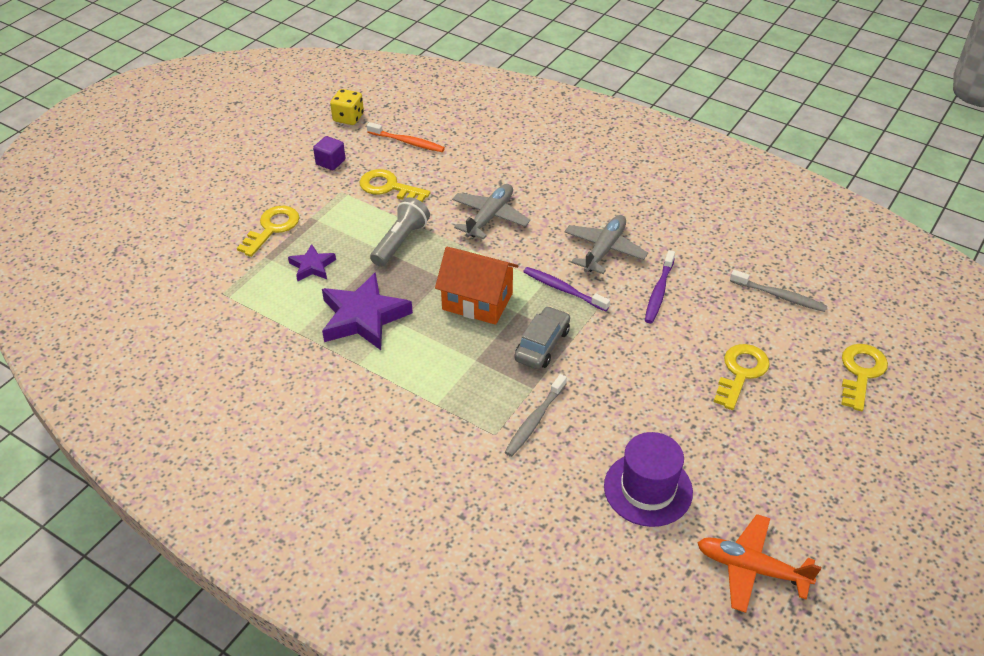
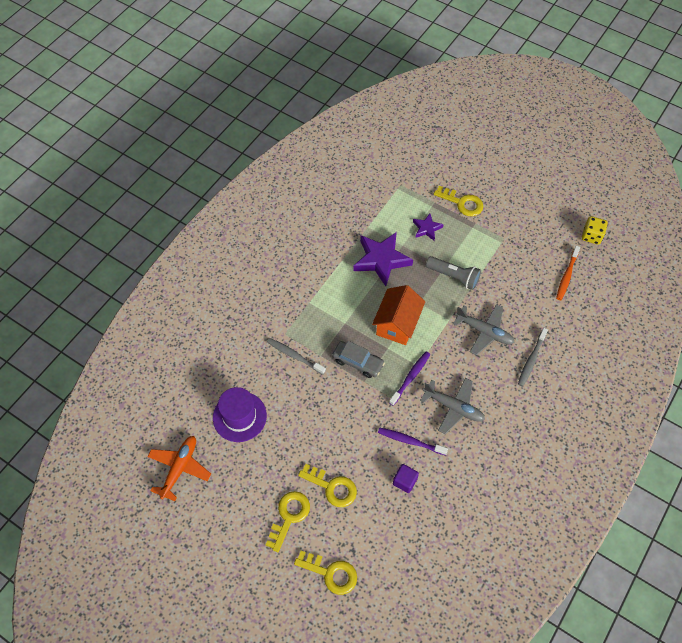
camera: 90 degrees right, 15 degrees up
(330, 162) = (536, 229): purple cube -> purple cube (405, 481)
(388, 187) = (512, 266): yellow key -> yellow key (289, 516)
(779, 296) = (409, 528): grey toothbrush -> grey toothbrush (531, 360)

